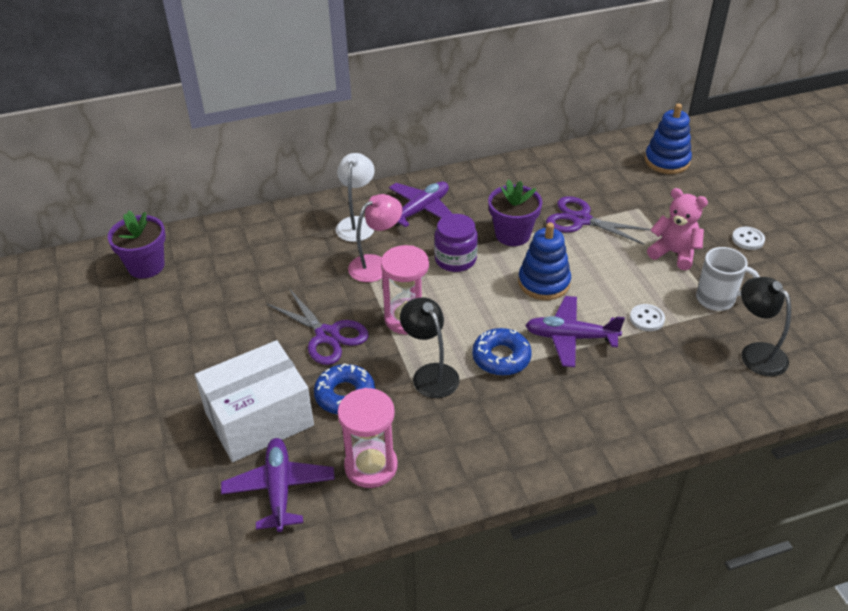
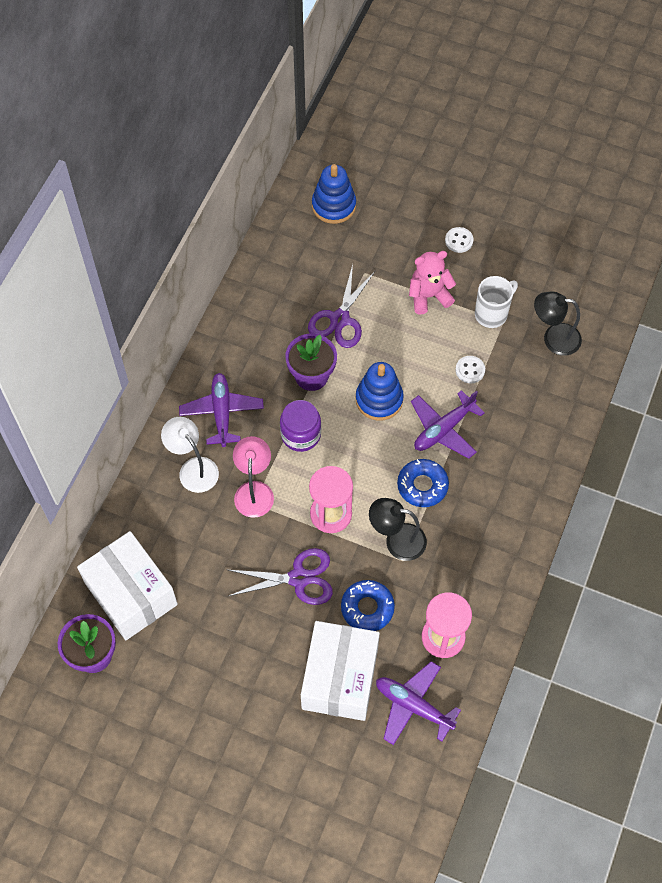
camera: 50 degrees left, 20 degrees up
(217, 255) = (131, 594): none -> white box
(581, 220) = (340, 319): purple scissors -> purple scissors turned 45 degrees counterclockwise

